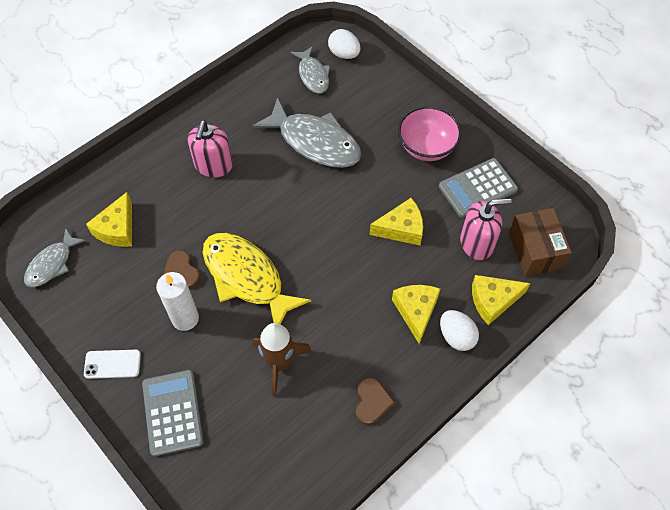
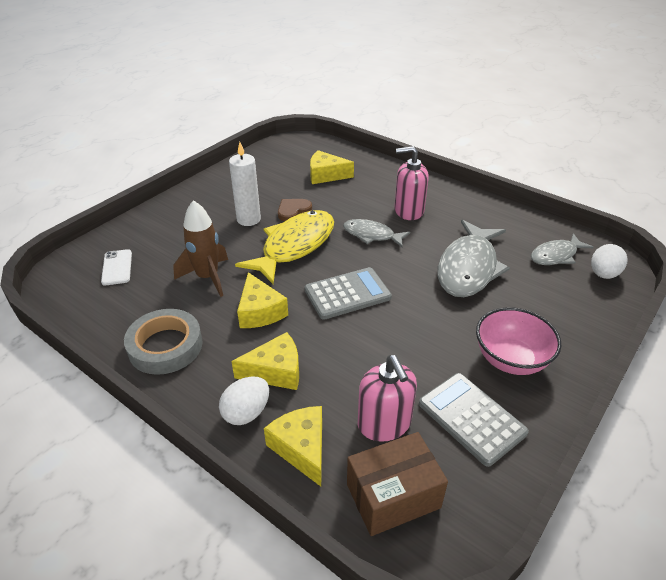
camera: 80 degrees right, 20 degrees down
(52, 264) = (287, 154): grey fish -> grey fish (371, 235)
(112, 364) = (205, 193): white phone -> white phone (117, 267)
(172, 412) = (162, 226): grey calculator -> grey calculator (347, 294)
(372, 402) = (165, 346): brown heart -> grey tape
(401, 229) = (382, 348): yellow cheese -> yellow cheese (260, 311)

